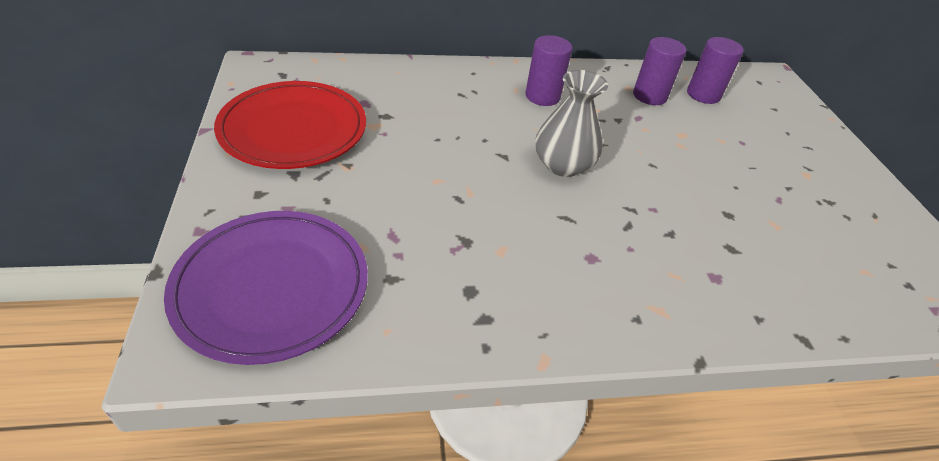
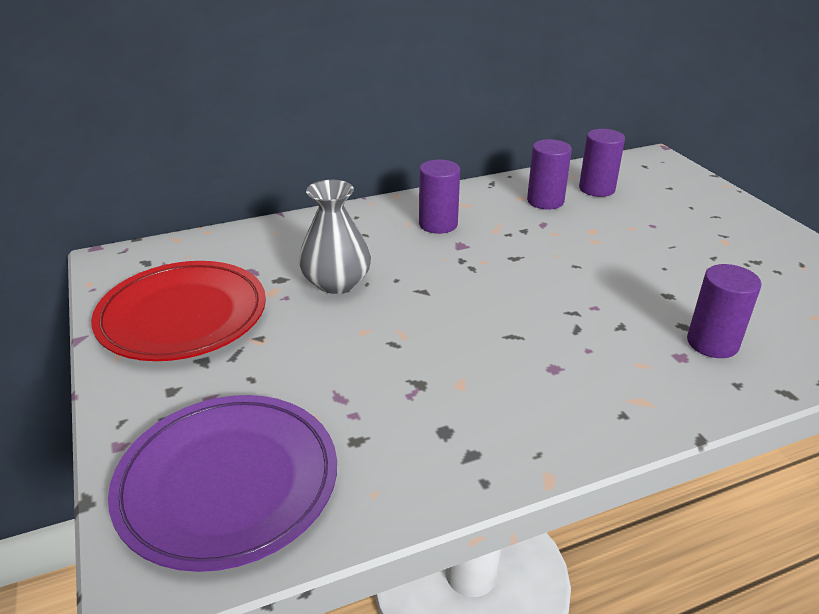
camera: 10 degrees left, 10 degrees down
(563, 165) = (487, 286): grey vase -> grey vase (336, 282)
(751, 272) = (712, 343): none -> purple cylinder

